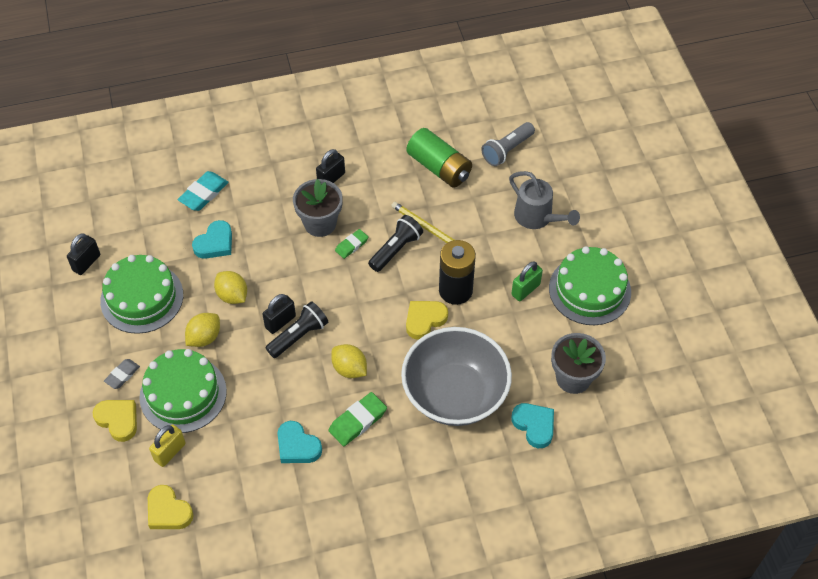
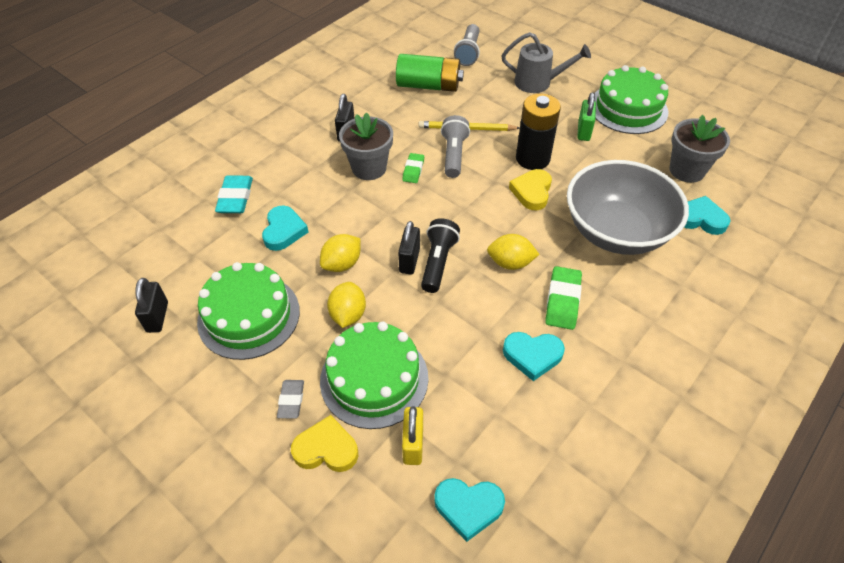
camera: 35 degrees left, 5 degrees down
(168, 511) = (468, 507): yellow heart -> turquoise heart
(232, 295) = (342, 264): yellow lemon -> yellow lemon turned 60 degrees counterclockwise
(396, 249) = (454, 155): black flashlight -> grey flashlight

